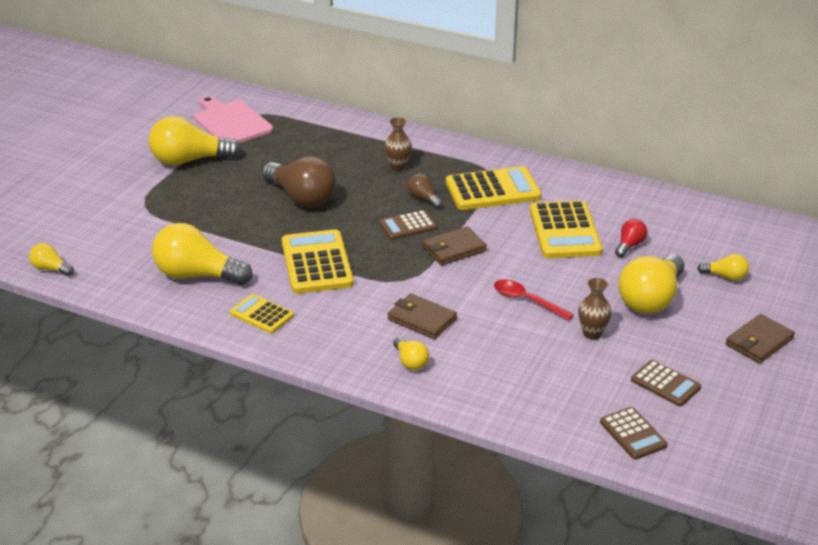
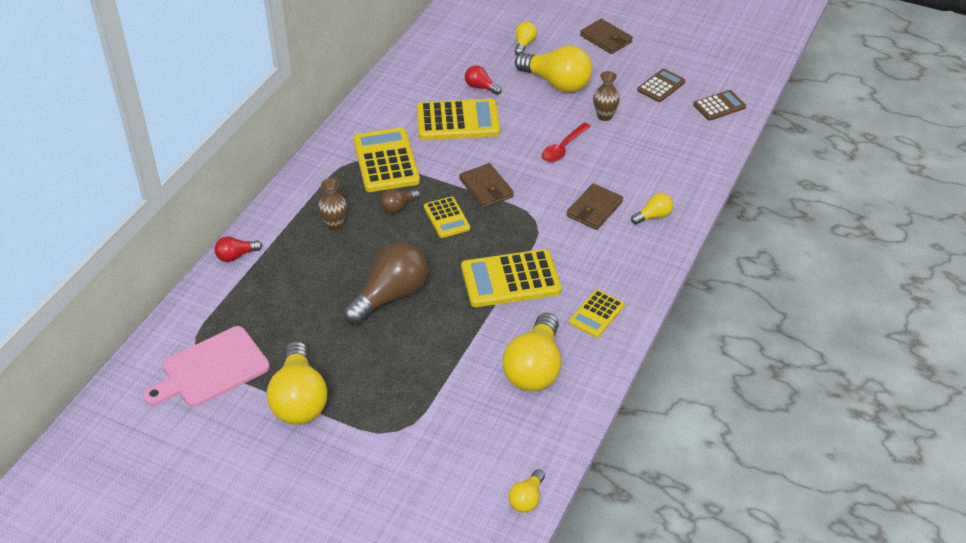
camera: 90 degrees left, 10 degrees up
(359, 123) = (236, 256): none -> red light bulb
(407, 226) = (446, 218): brown calculator -> yellow calculator

